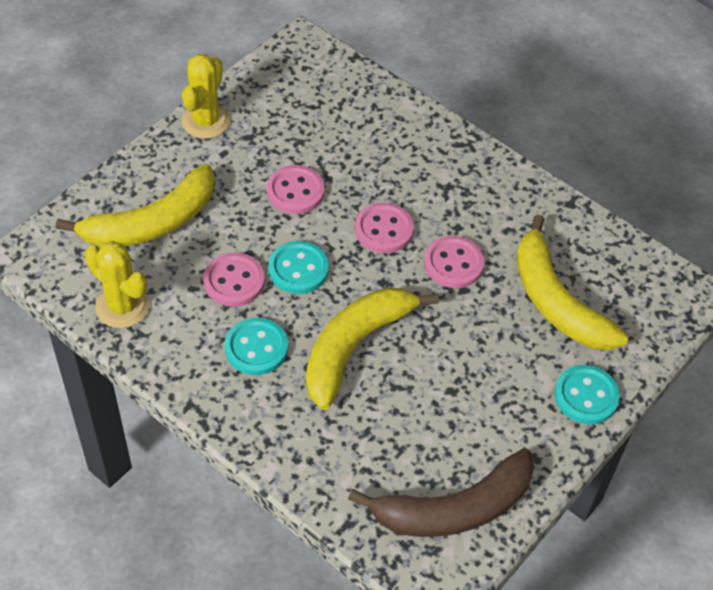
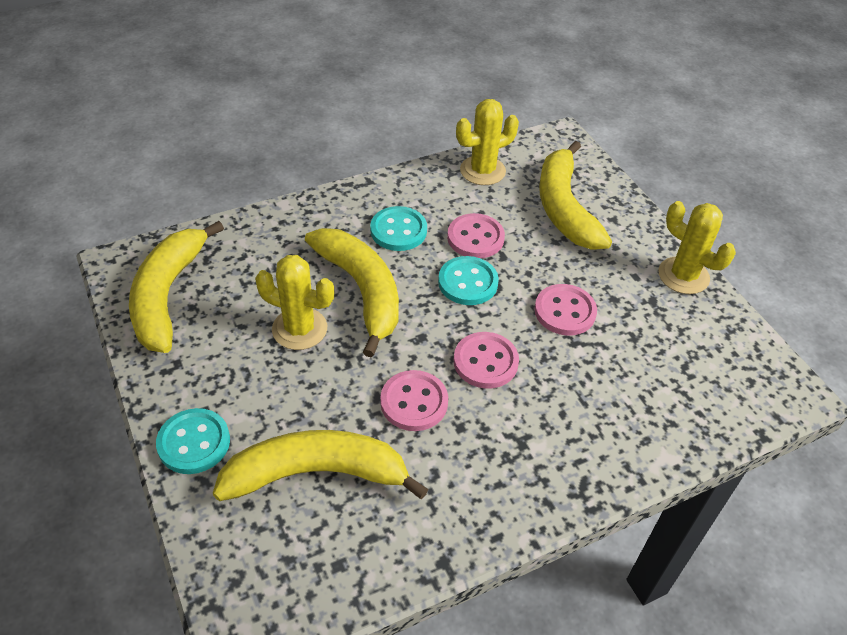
camera: 115 degrees right, 5 degrees down
(428, 376) = (299, 329): none -> yellow cactus
(454, 508) = (167, 295): brown banana -> yellow banana

